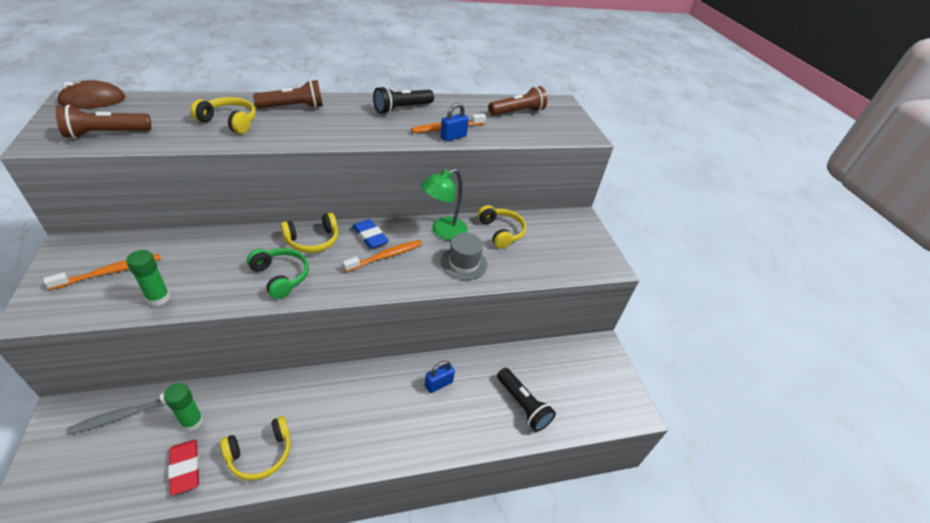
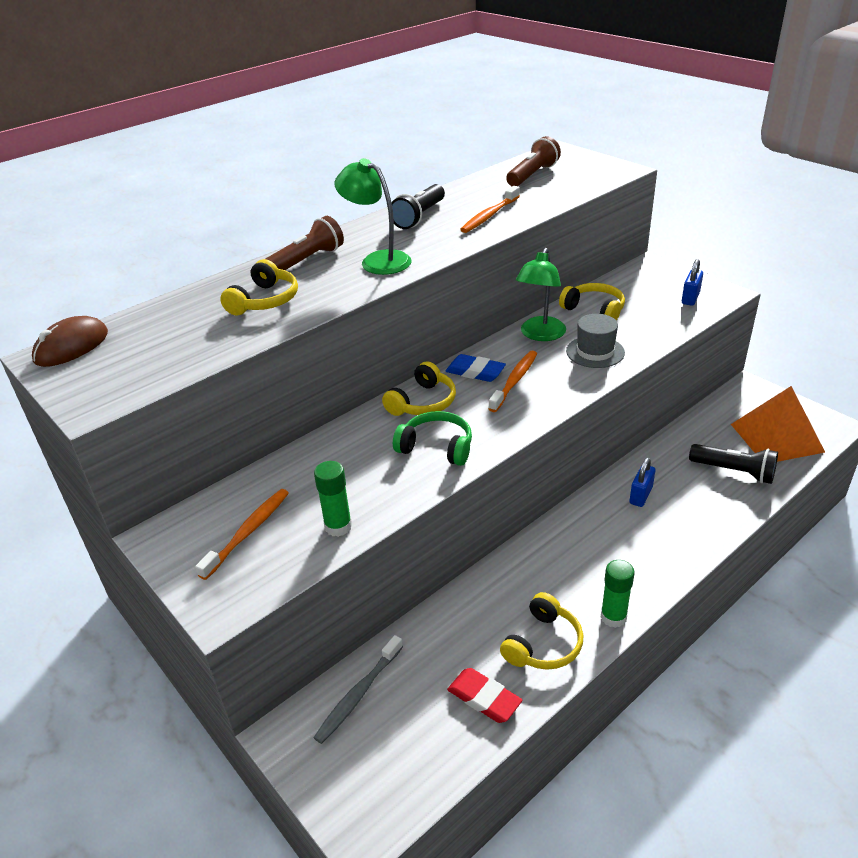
camera: 20 degrees left, 5 degrees down
(106, 134) = (151, 367): brown flashlight -> none
(192, 422) = (439, 659): green glue stick -> green glue stick (613, 617)
(229, 122) = (265, 300): yellow headphones -> yellow headphones turned 120 degrees clockwise
(332, 126) = (378, 260): none -> green lamp
(453, 137) = (507, 220): blue padlock -> blue padlock (690, 298)
(582, 397) = (777, 438): none -> orange pyramid

